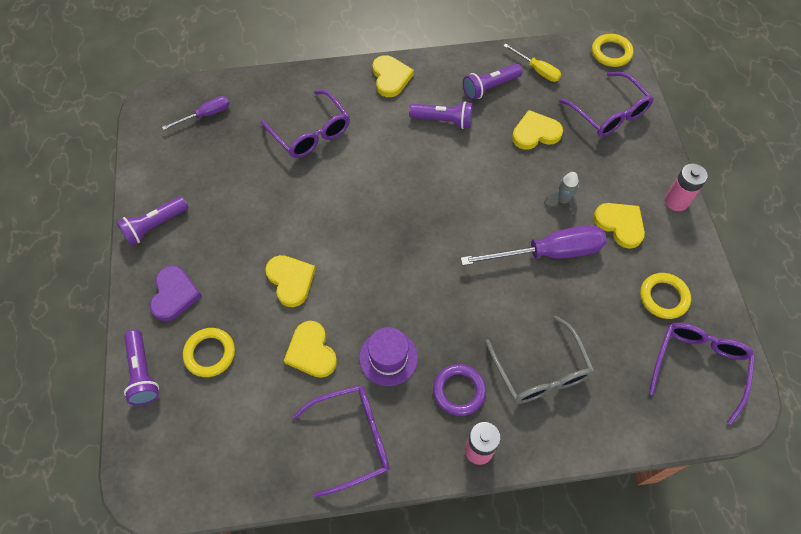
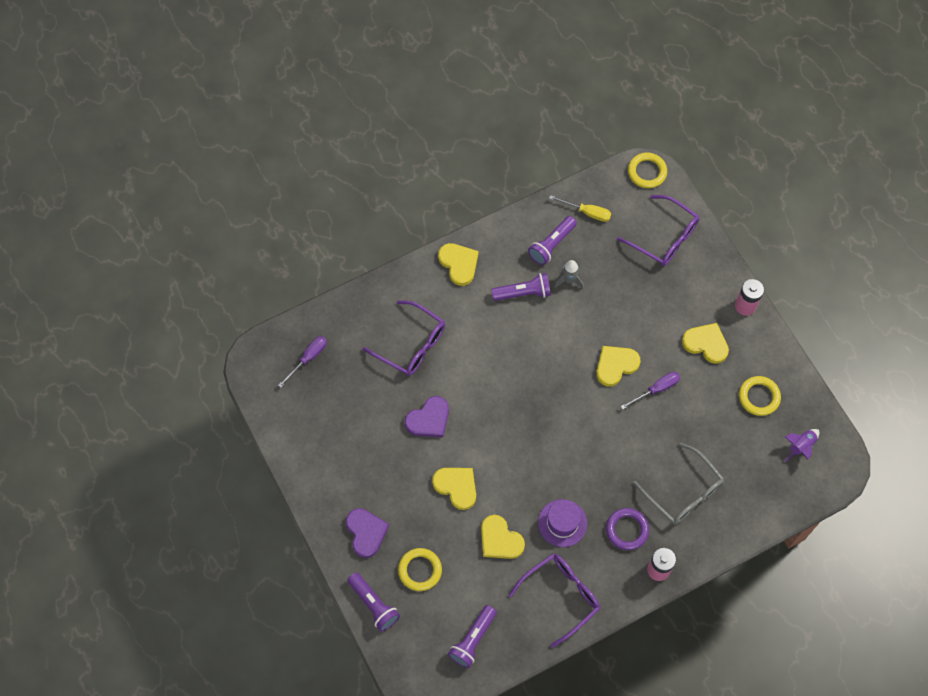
camera: 20 degrees left, 5 degrees up
(154, 226) = (318, 479): purple flashlight -> purple flashlight (473, 640)
(294, 206) = (429, 419): none -> purple heart
(535, 133) = (607, 279): yellow heart -> yellow heart (615, 365)
(548, 253) = (656, 389): purple screwdriver -> purple screwdriver, size x0.54
(562, 201) = (652, 337): grey rocket -> grey rocket (569, 280)
(698, 367) = (800, 446): purple glasses -> purple rocket

